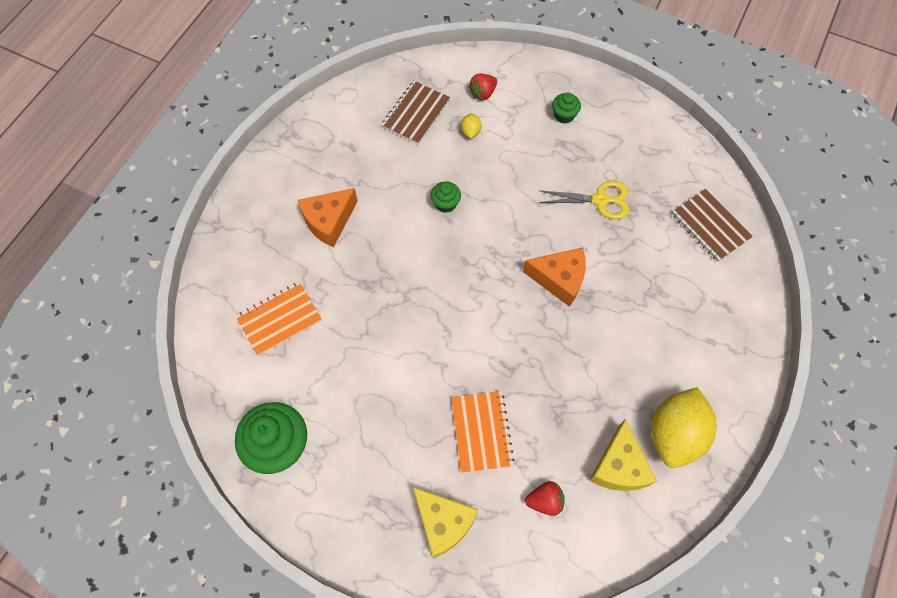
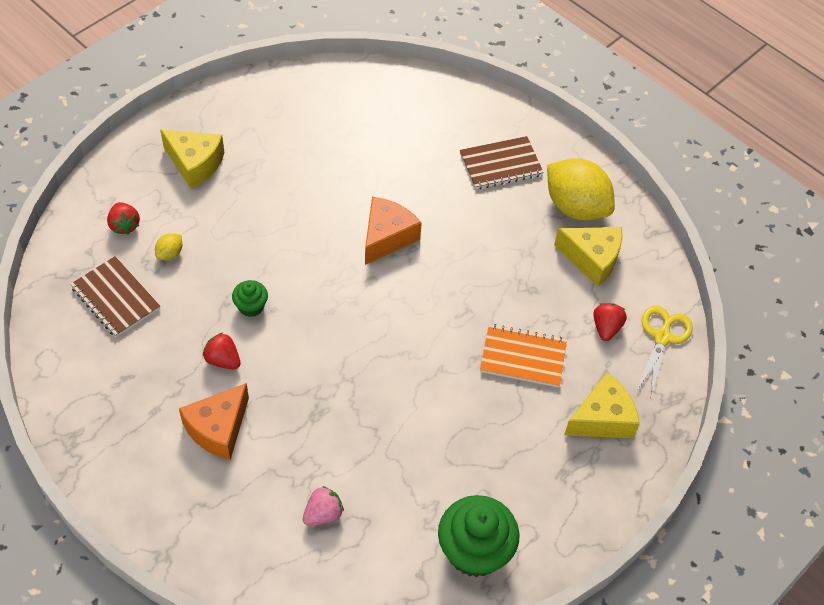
camera: 75 degrees left, 10 degrees down
(279, 319) = (323, 514): orange notebook -> pink strawberry
(329, 221) = (218, 429): orange cheese -> orange cheese turned 60 degrees clockwise
(389, 202) = (223, 360): none -> red strawberry
(470, 132) = (170, 253): yellow lemon -> yellow lemon turned 75 degrees counterclockwise
(564, 115) = (195, 164): green cupcake -> yellow cheese
(600, 200) = (313, 171): yellow scissors -> yellow scissors (662, 337)
(710, 226) = (382, 99): brown notebook -> brown notebook (500, 164)

